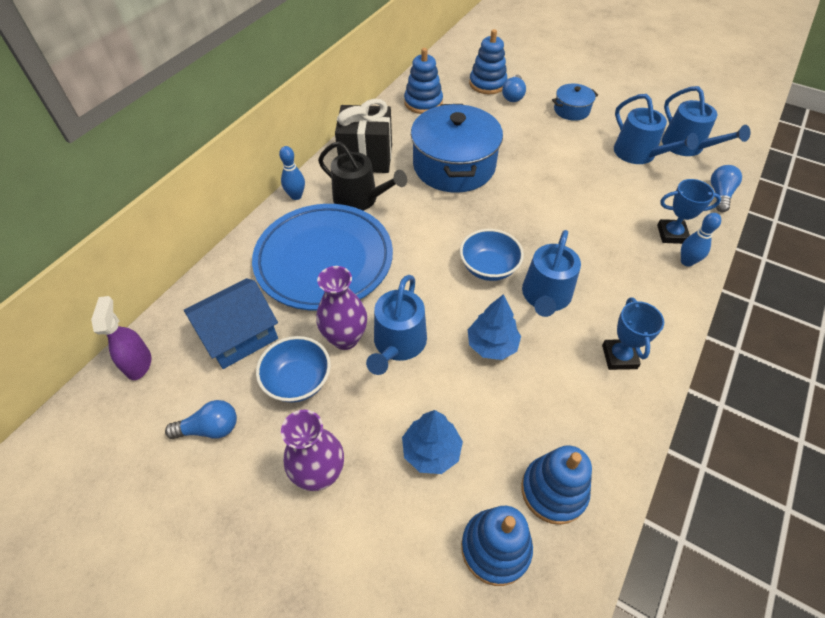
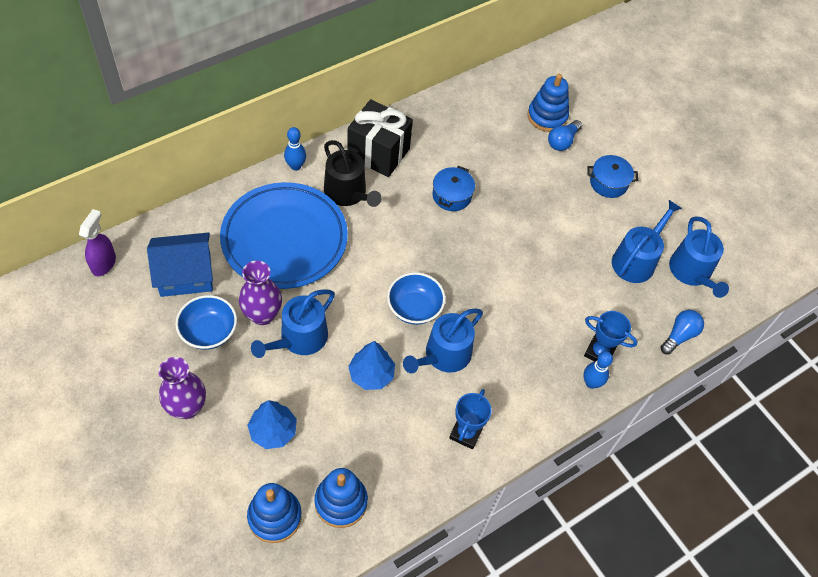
camera: 20 degrees right, 5 degrees up
(210, 428) = (130, 338): blue light bulb -> none
(423, 102) = (469, 113): blue stacking toy -> none
(454, 166) = (452, 196): blue pot -> blue pot, size x0.48
(639, 154) = (636, 260): blue watering can -> blue watering can turned 135 degrees counterclockwise

